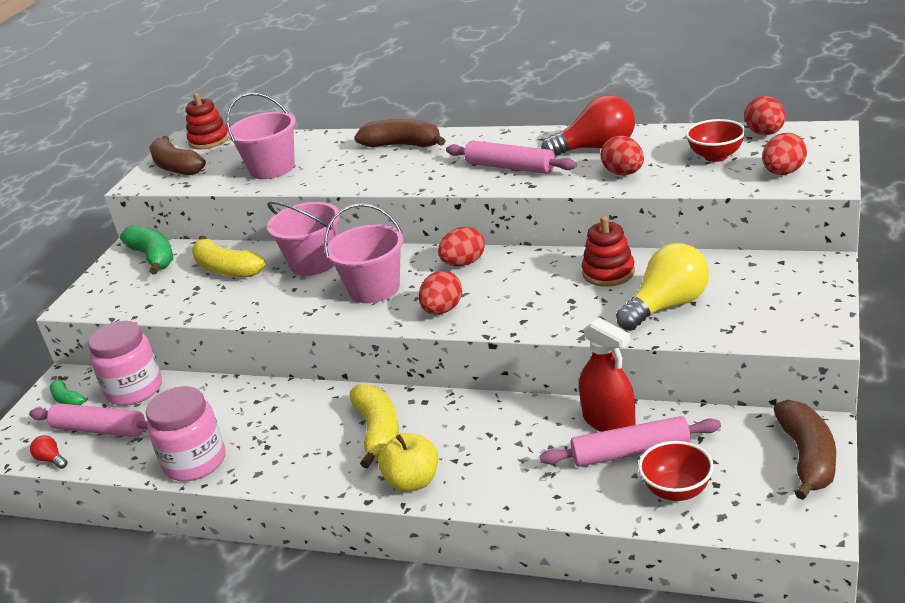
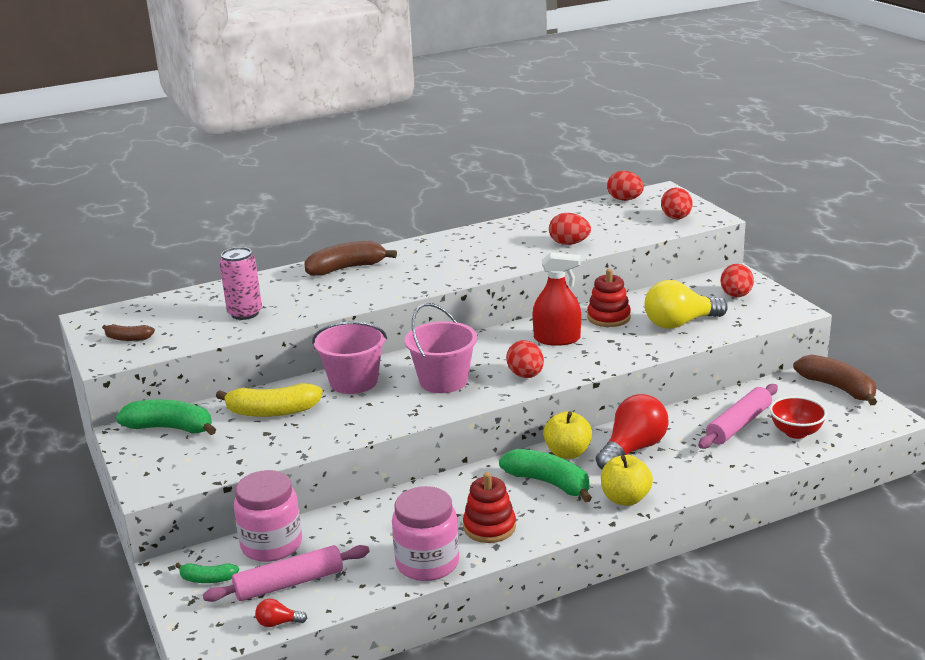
camera: 45 degrees left, 5 degrees down
(176, 167) = (128, 338): brown banana -> brown banana, size x0.54
(209, 140) = (123, 311): red stacking toy -> red stacking toy (489, 527)
(272, 168) = (245, 313): pink bucket -> pink can
(378, 432) = (549, 483): yellow banana -> green banana
(435, 408) = (567, 453): none -> yellow apple
(464, 263) = (489, 344): red egg -> red egg (736, 296)
(510, 167) = (473, 260): pink rolling pin -> none
(596, 148) = (519, 234): red light bulb -> red light bulb (633, 449)
(609, 421) = (698, 414): red spray bottle -> red spray bottle (557, 339)
(667, 306) = (680, 323): yellow light bulb -> yellow light bulb turned 120 degrees counterclockwise
(716, 156) = (615, 219): red bowl -> none

